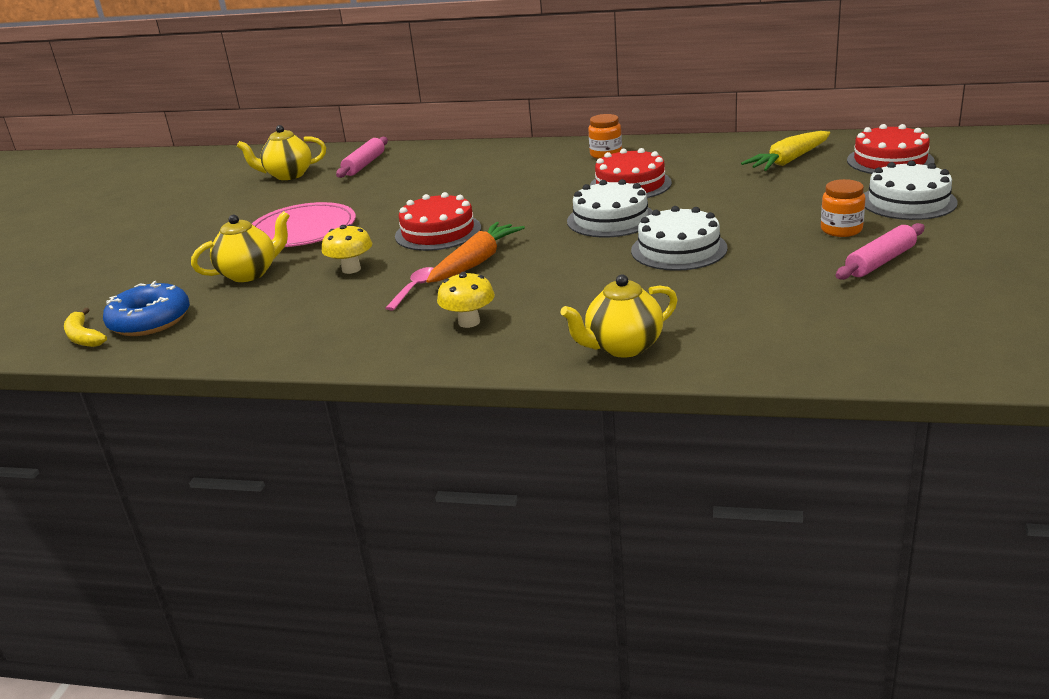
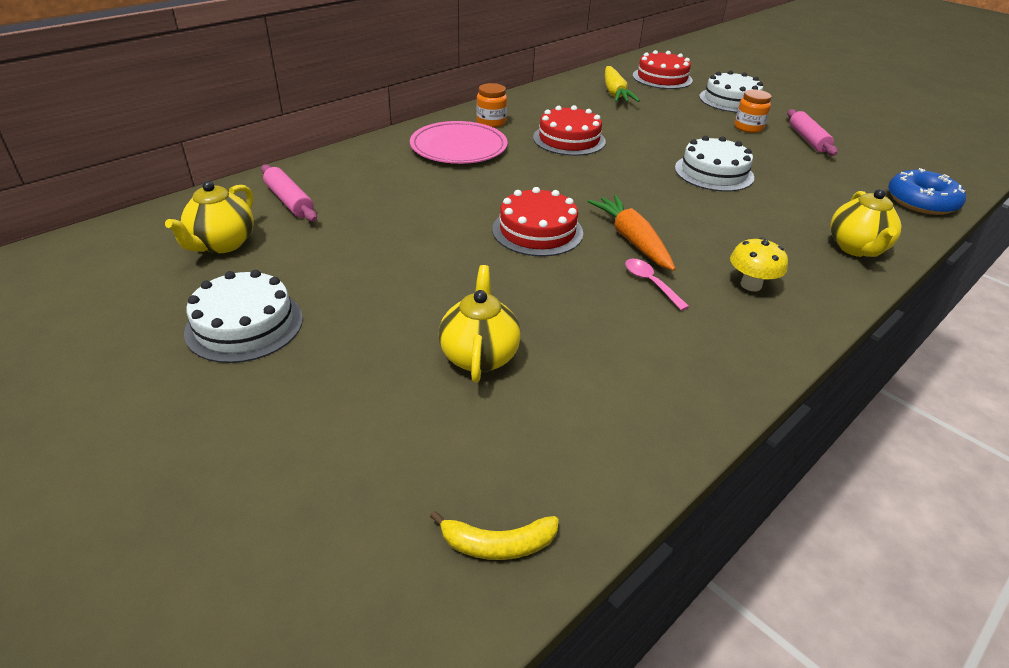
camera: 60 degrees left, 10 degrees up
(150, 321) = (518, 468): blue donut -> blue donut (921, 201)
(303, 230) = (409, 288): pink plate -> pink plate (458, 147)
(351, 269) = (559, 297): yellow mushroom -> none
(610, 219) = (624, 169): white cake -> white cake (244, 325)

